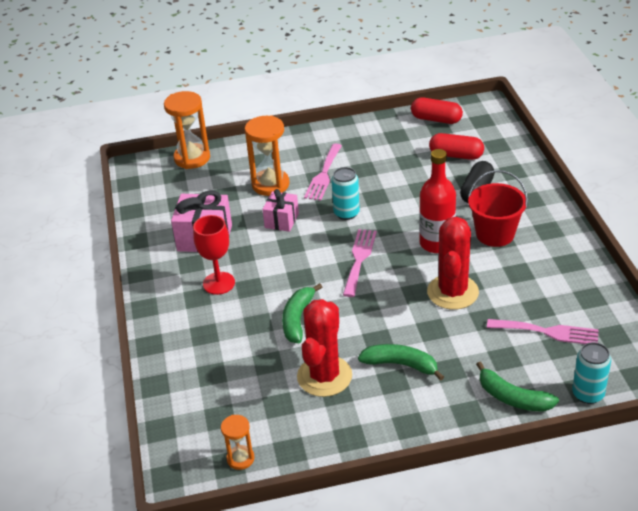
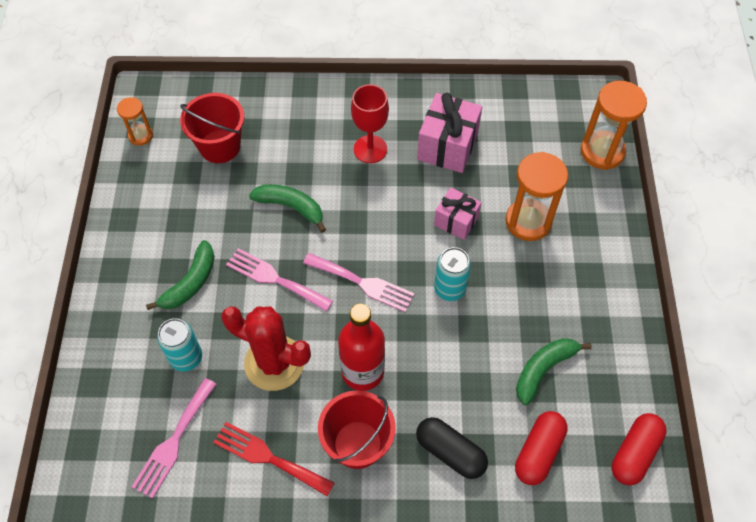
camera: 100 degrees right, 20 degrees up
(239, 388) = (220, 146): none -> red bucket
(323, 175) = (533, 281): pink fork -> pink fork (275, 279)
(324, 376) = (205, 214): red cactus -> none
(513, 398) = (102, 371): green banana -> green banana (543, 369)
(530, 276) = (268, 457): none -> red fork
(588, 394) = (72, 447): turquoise can -> turquoise can (186, 358)

